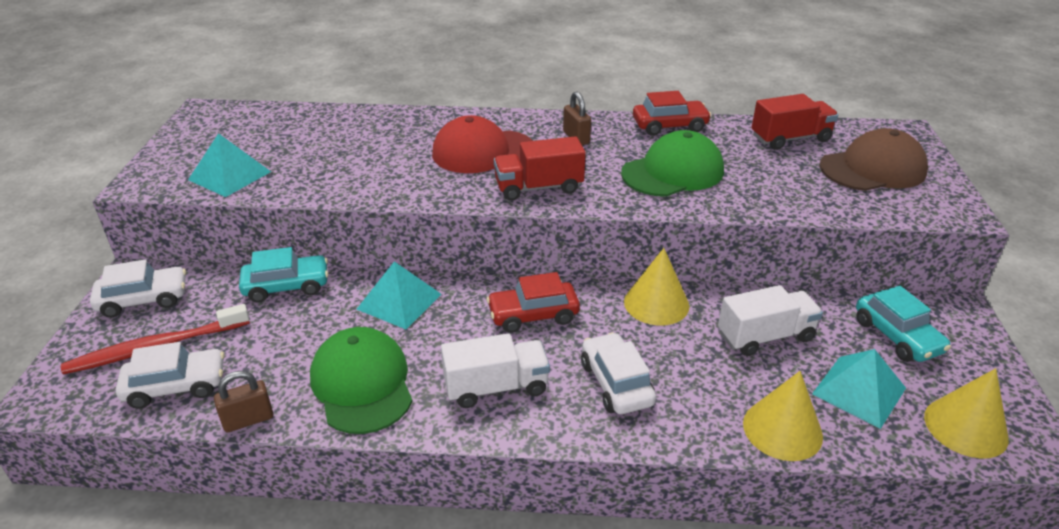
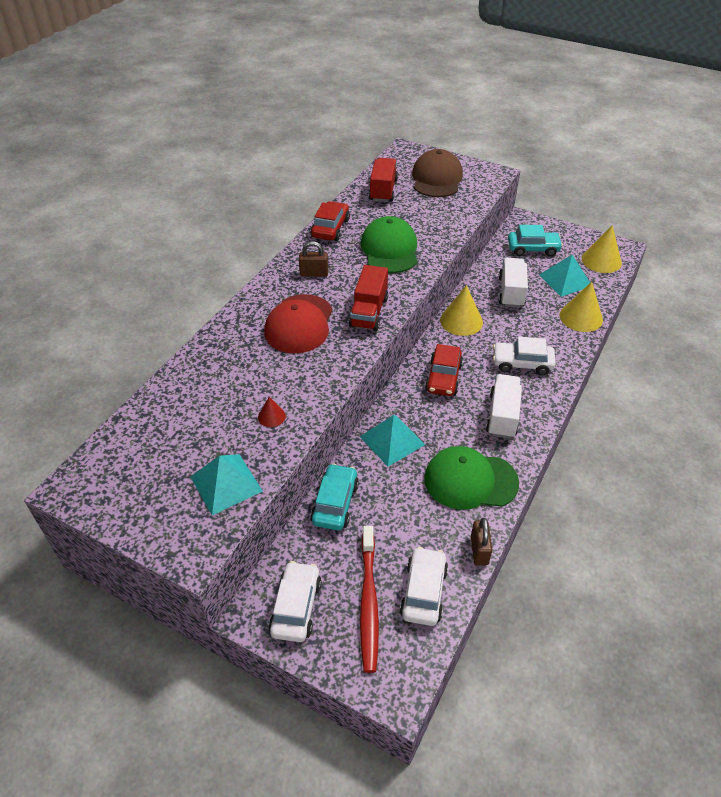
camera: 65 degrees left, 10 degrees up
(331, 174) = (271, 416): none -> red cone

